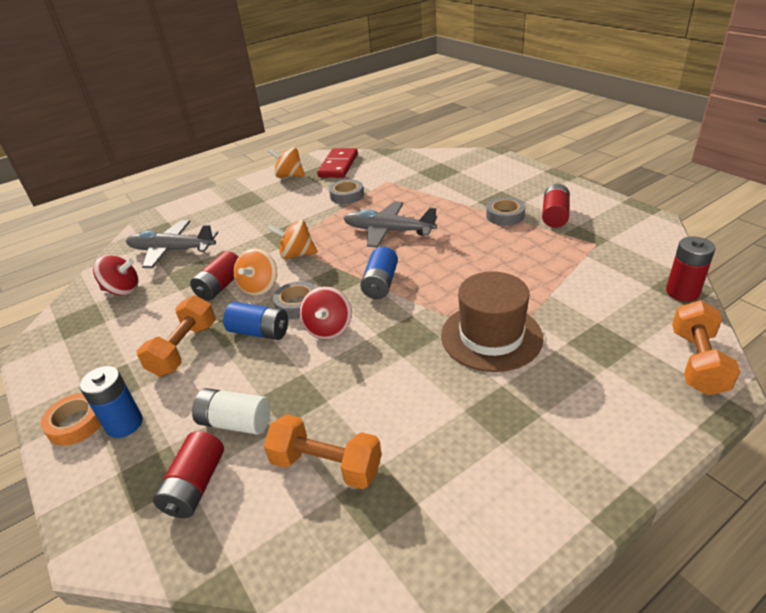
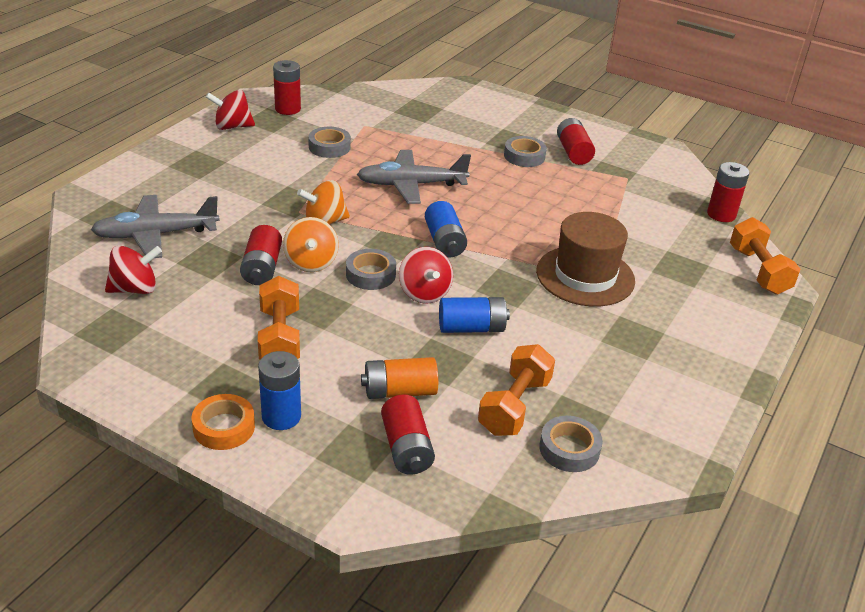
camera: 30 degrees left, 0 degrees up
(235, 422) = (399, 391): white battery -> orange battery
(260, 332) = (352, 307): blue battery -> blue battery (471, 328)
(289, 176) = (232, 126): orange spinning top -> red spinning top
(326, 465) = (514, 406): orange dumbbell -> orange dumbbell turned 60 degrees counterclockwise
(338, 165) = (288, 109): red domino -> red battery
(346, 534) = (569, 449): none -> grey tape

